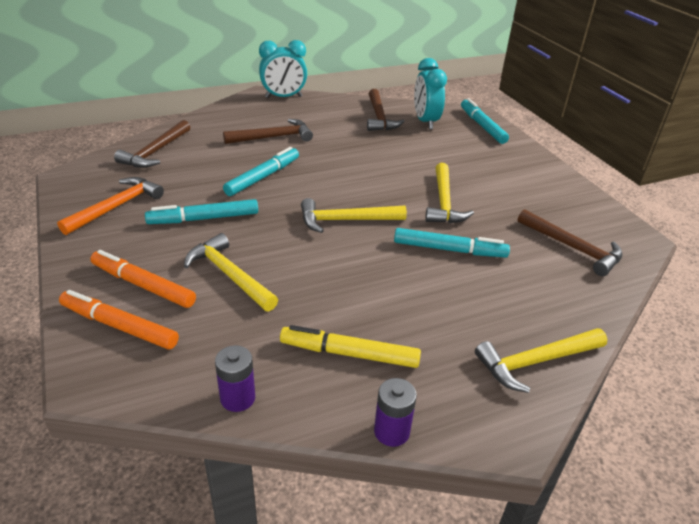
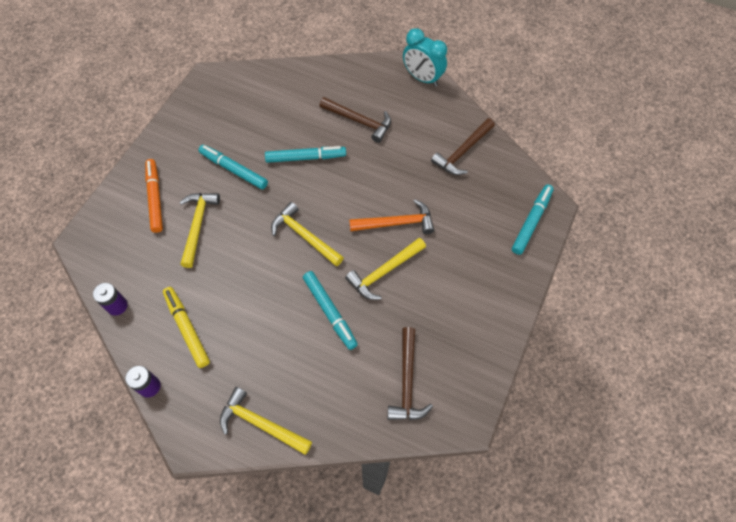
camera: 50 degrees right, 25 degrees up
(116, 207) = (204, 124): orange hammer -> orange hammer (396, 223)
(119, 326) = (120, 217): orange marker -> none
(155, 152) = (274, 85): brown hammer -> none
(425, 121) = (492, 183): turquoise clock -> none

